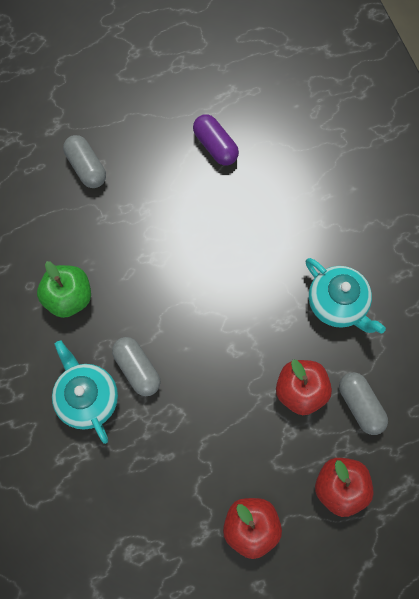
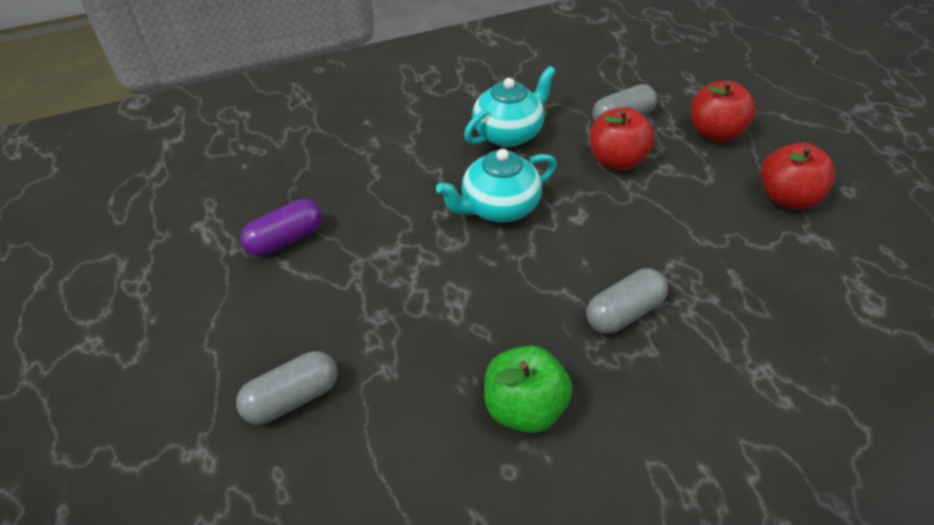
camera: 90 degrees left, 25 degrees down
(87, 397) = (681, 371): turquoise teapot -> turquoise teapot (498, 207)

